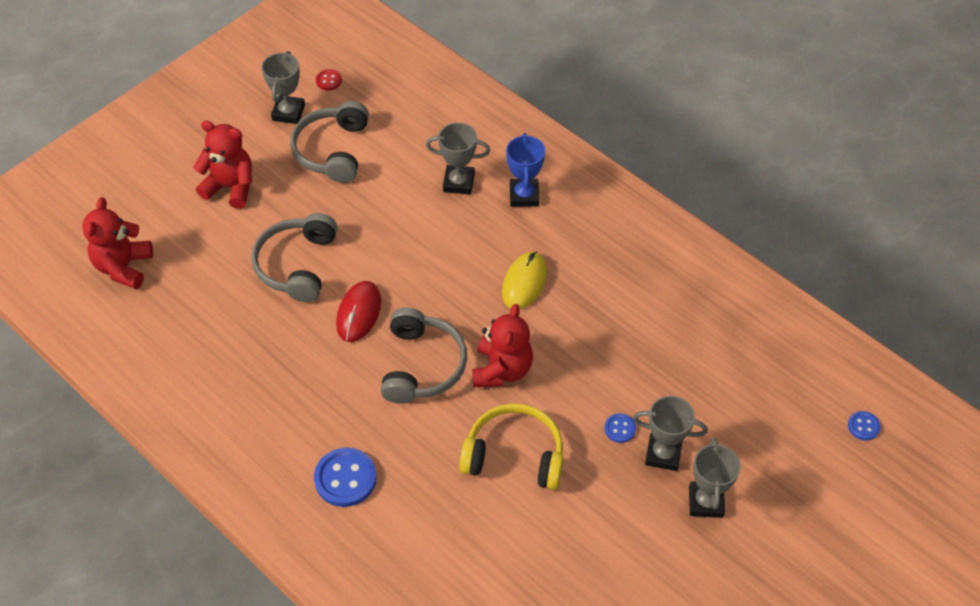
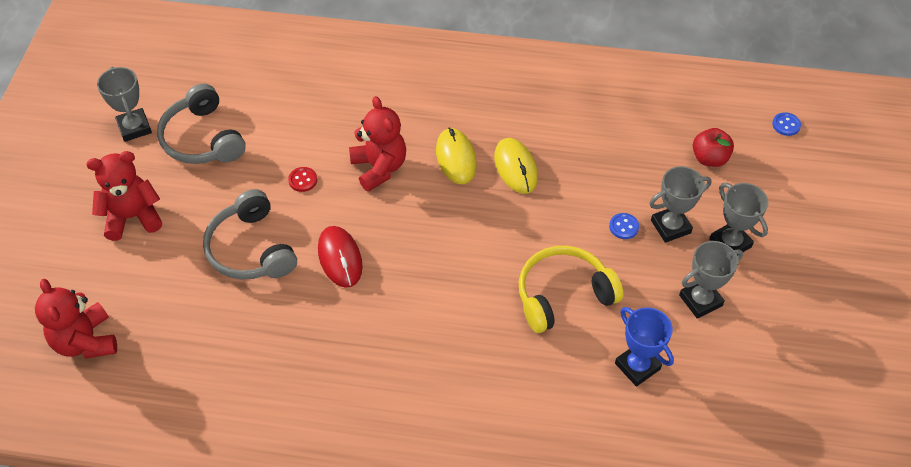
camera: 35 degrees left, 0 degrees up
(329, 80) = (149, 83): red button -> red button (303, 180)
(345, 478) = (444, 398): blue button -> none
(422, 365) = (430, 269): grey headphones -> none
(458, 182) = (335, 109): grey trophy -> grey trophy (700, 300)
(502, 370) = (496, 235): red teddy bear -> red teddy bear (379, 168)
(524, 195) = (398, 91): blue trophy -> blue trophy (637, 366)
(569, 320) = (515, 167): none -> yellow mouse
(756, 414) = (709, 158): none -> red apple

